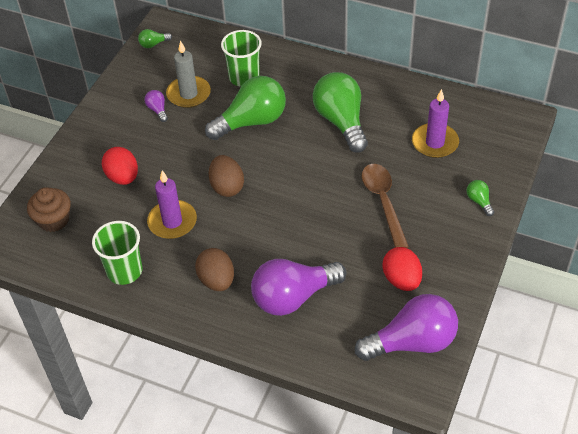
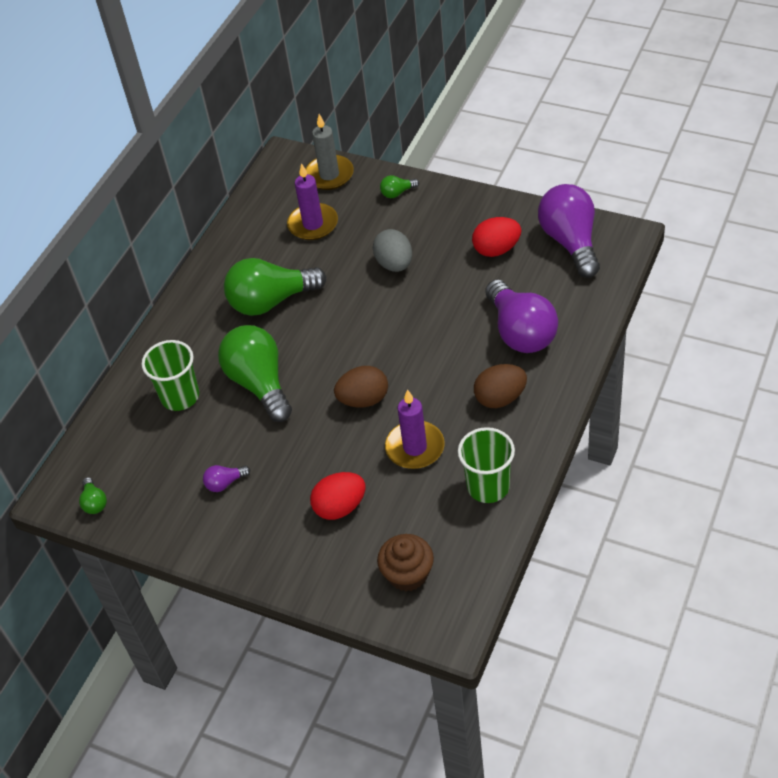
camera: 85 degrees left, 0 degrees up
(188, 94) = (201, 452): grey candle -> grey candle (329, 175)
(383, 202) = (394, 264): brown spoon -> grey egg

